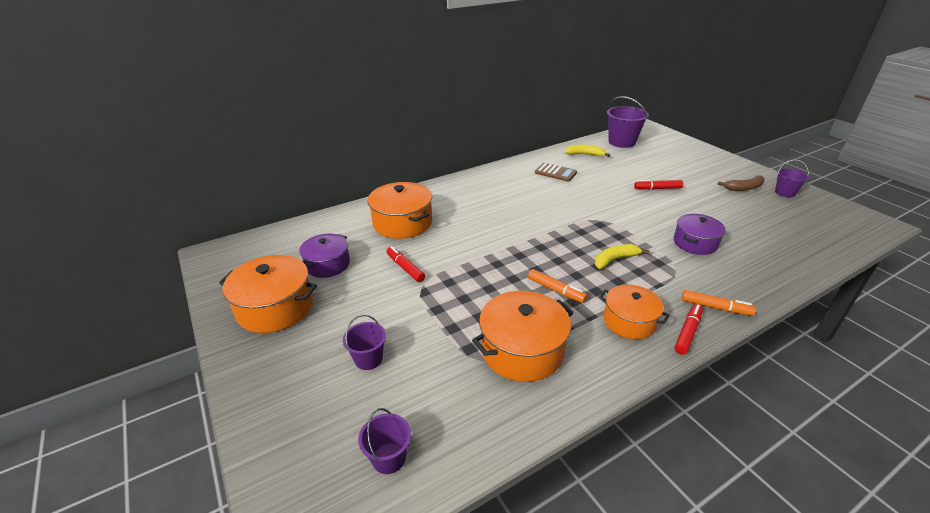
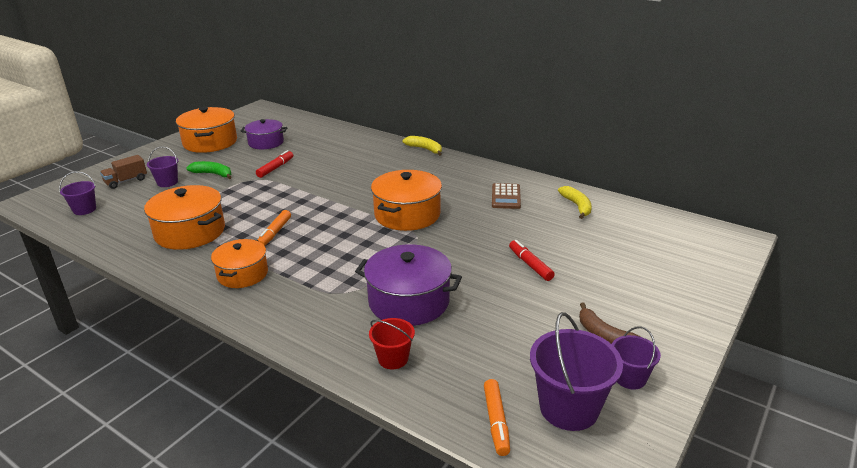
camera: 65 degrees right, 5 degrees down
(326, 403) = (126, 181): none -> brown truck
(379, 316) = (213, 174): none -> green banana
(402, 223) = (340, 151): orange pot -> orange pot (407, 214)
(615, 259) = (342, 255): yellow banana -> yellow banana (425, 149)
(622, 142) = (651, 225): purple bucket -> purple bucket (569, 408)
(687, 333) = (236, 306): red marker -> none
(695, 243) = (409, 301): purple pot -> purple pot, size x1.51
(715, 307) = (284, 321): orange marker -> orange marker (496, 421)
(769, 264) = (393, 359): none -> red bucket

